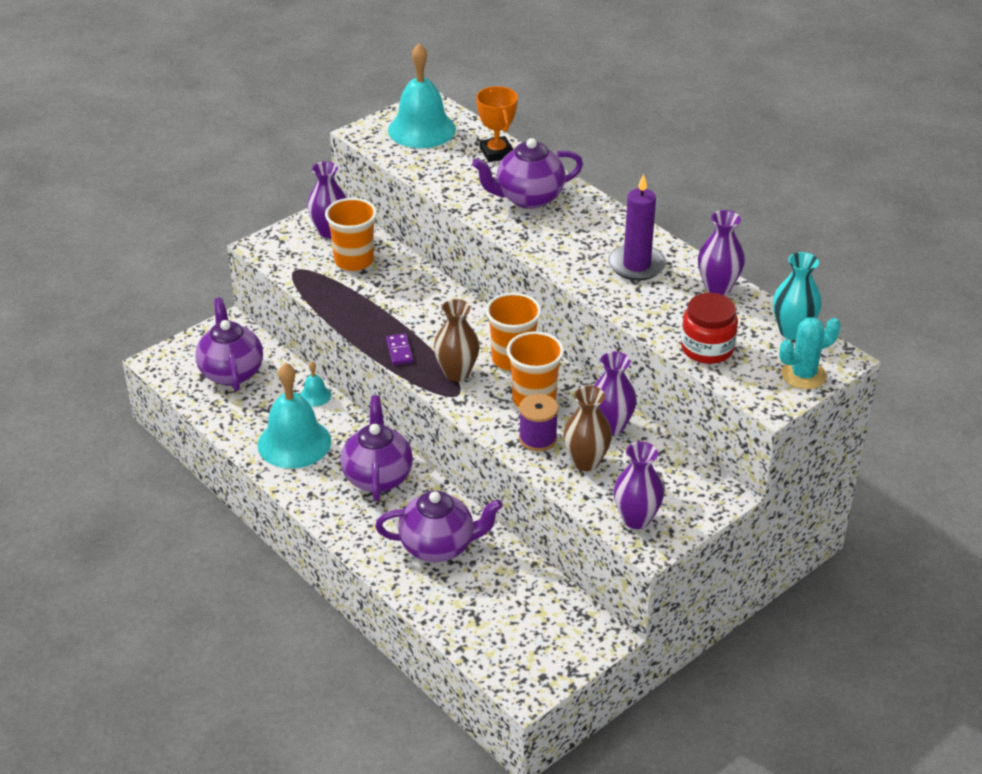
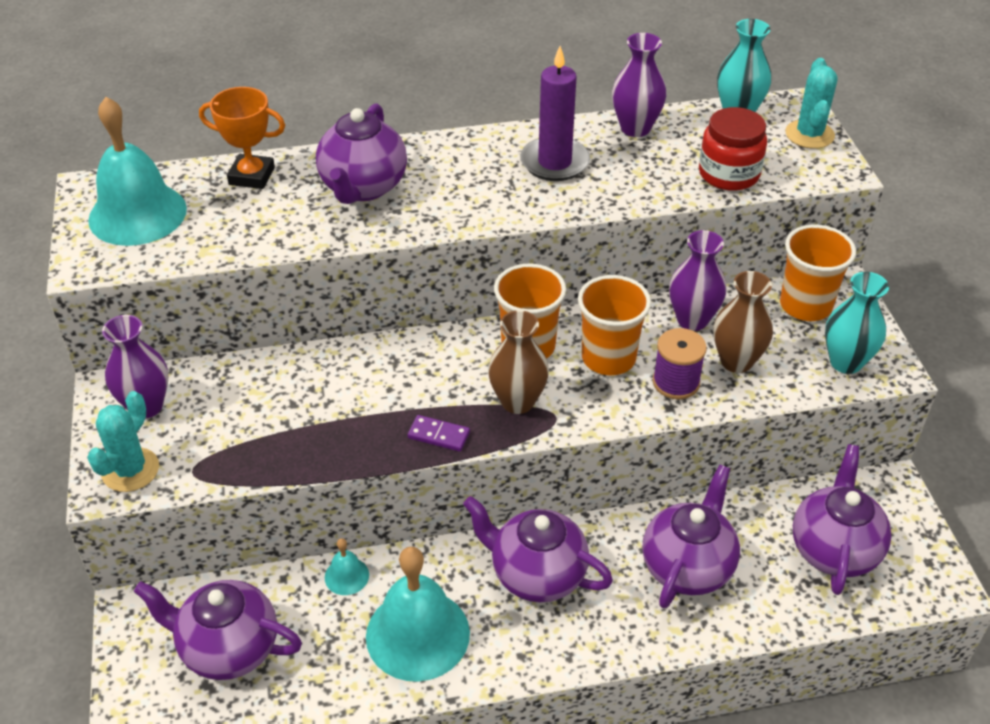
camera: 60 degrees left, 5 degrees up
(278, 248) = (130, 470): none -> turquoise cactus
(354, 260) = (228, 407): orange cup -> orange cup (805, 305)
(513, 619) = (834, 549): none -> purple teapot
(636, 519) = (846, 362): purple vase -> turquoise vase

